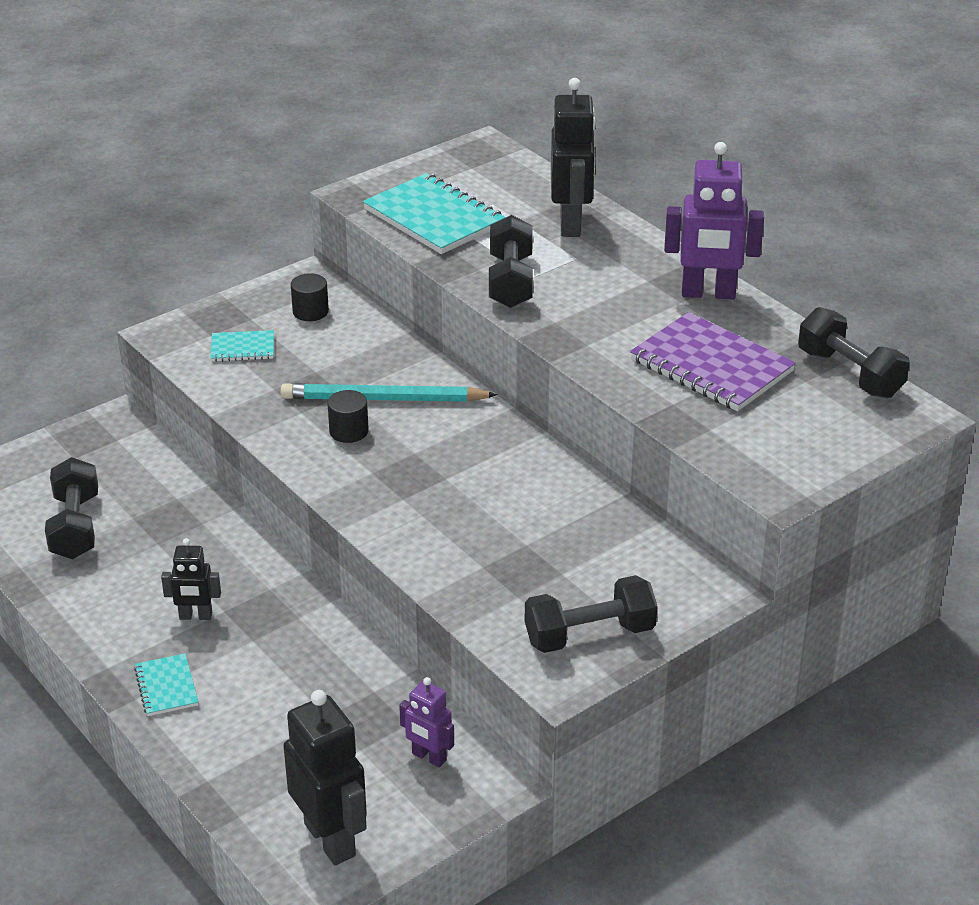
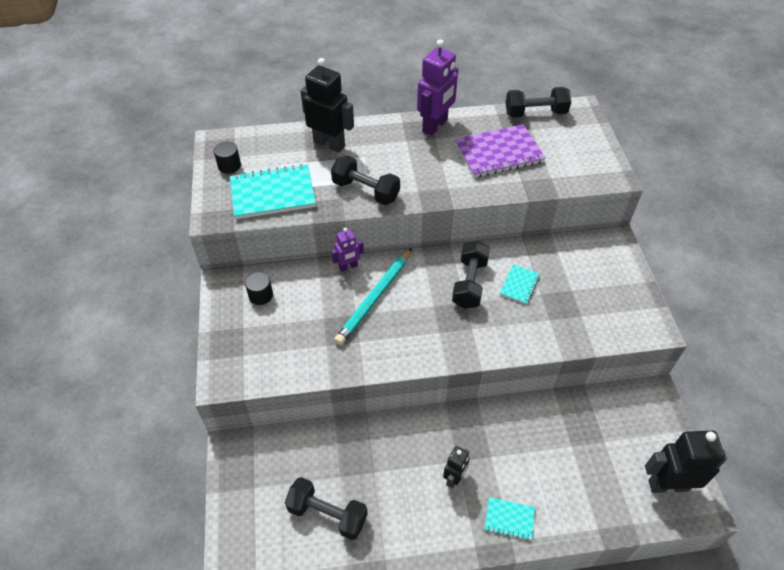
camera: 60 degrees left, 15 degrees up
(242, 348) = (271, 344): turquoise notebook -> turquoise notebook (519, 285)
(349, 431) = (394, 327): black cylinder -> black cylinder (229, 165)
(429, 757) = (623, 413): purple robot -> purple robot (348, 267)
(589, 634) = (625, 301): black dumbbell -> black dumbbell (469, 283)

